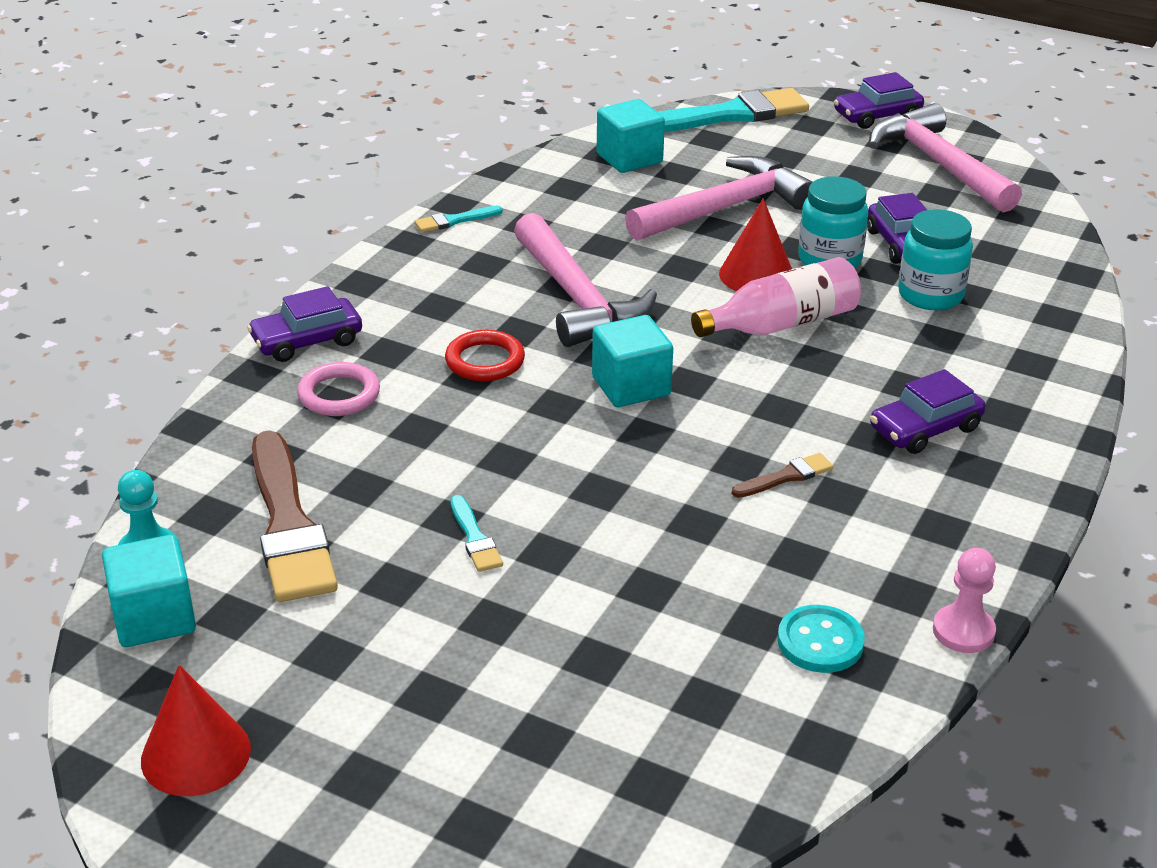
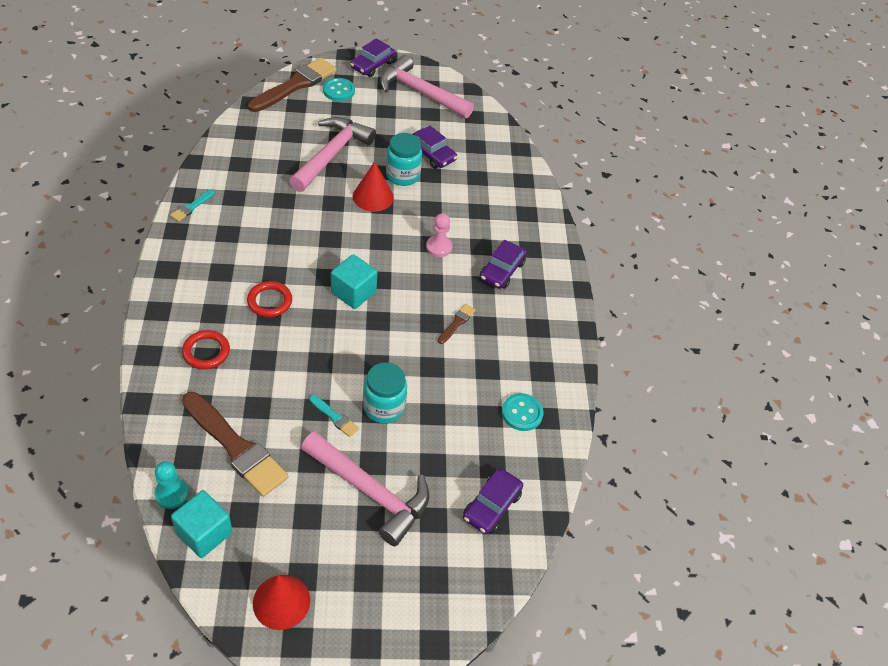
camera: 35 degrees left, 15 degrees up
(307, 341) = (163, 321): purple car -> purple car (491, 506)
(339, 395) = (206, 352): pink ring -> red ring
(576, 298) = (291, 242): pink hammer -> pink hammer (370, 492)
(629, 158) = (261, 132): turquoise cube -> none
(728, 115) = (295, 85): turquoise brush -> brown brush
(781, 324) = (403, 226): pink bottle -> none
(795, 135) = (339, 91): none -> turquoise button
(930, 295) = (461, 184): turquoise jar -> turquoise jar (384, 407)
(963, 631) = (575, 382): pink pawn -> pink pawn (439, 247)

